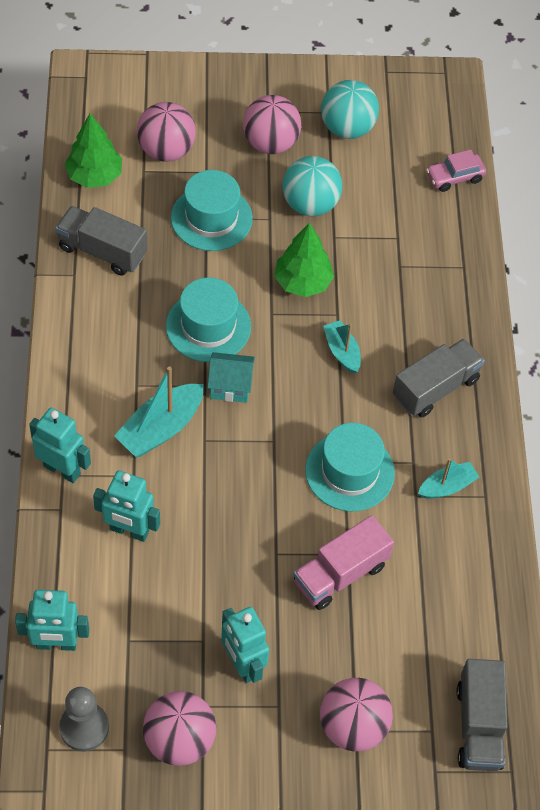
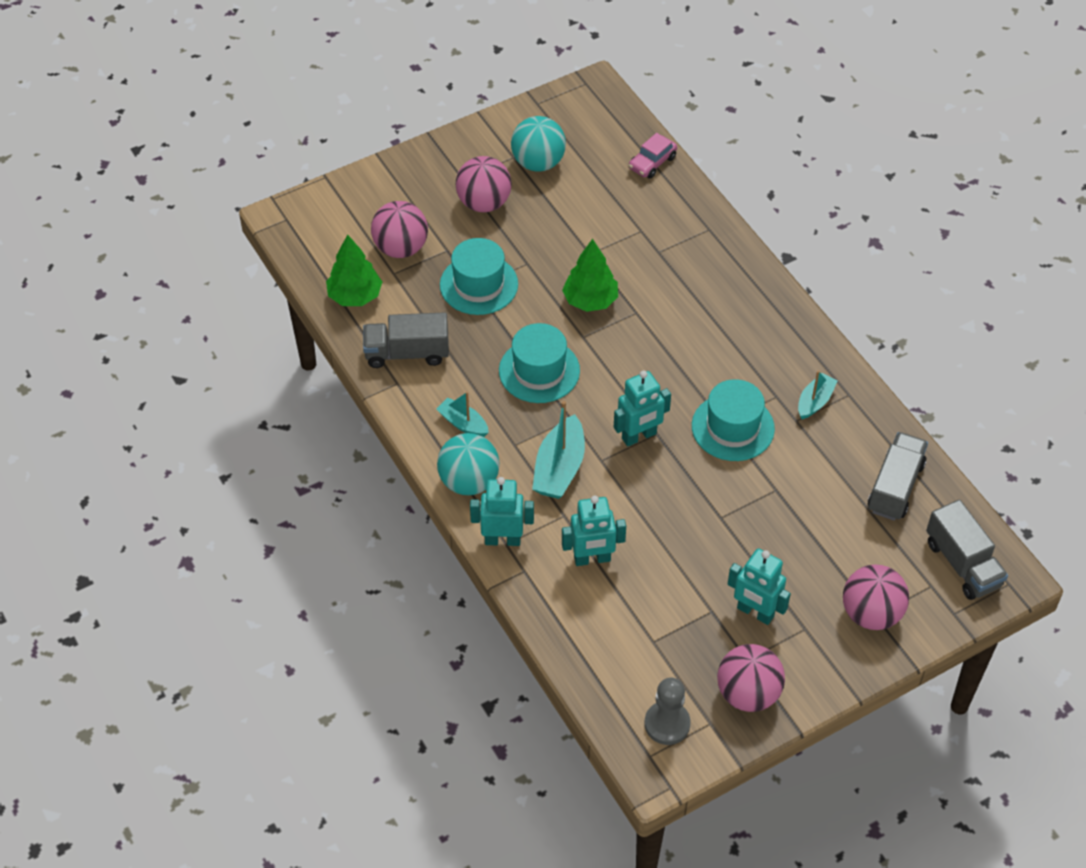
camera: 25 degrees left, 5 degrees down
(56, 644) = (598, 674): turquoise robot -> turquoise robot (639, 436)
(230, 386) = (591, 409): turquoise house -> none
(310, 204) = (552, 237): turquoise ball -> turquoise ball (469, 481)
(340, 574) = (781, 507): pink truck -> none
(342, 351) = (660, 339): turquoise boat -> turquoise boat (463, 423)
(435, 388) = (753, 332): grey truck -> grey truck (895, 487)

